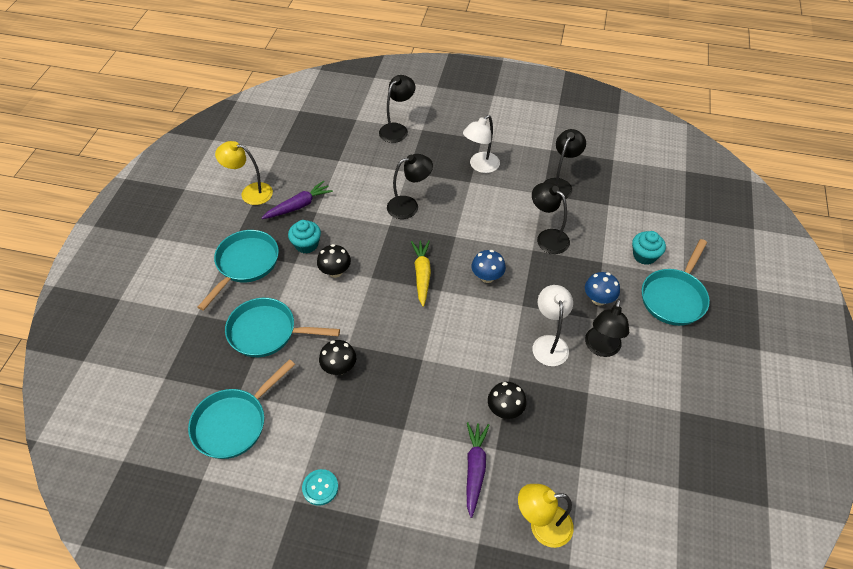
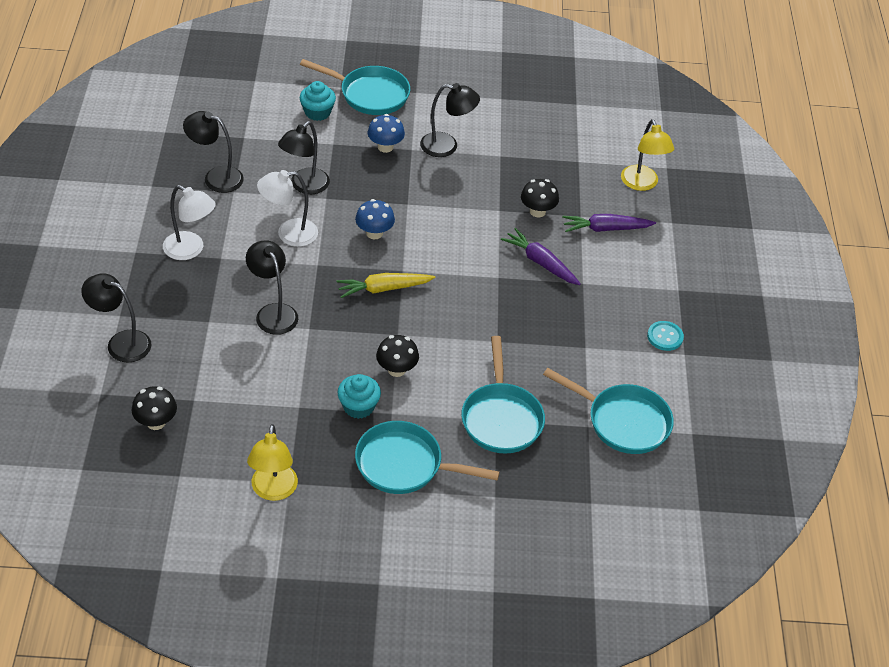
camera: 105 degrees left, 5 degrees down
(298, 206) = (291, 428): purple carrot -> purple carrot (540, 263)
(339, 368) = (529, 344): black mushroom -> black mushroom (156, 422)
(549, 343) = (451, 182): white lamp -> white lamp (289, 234)

